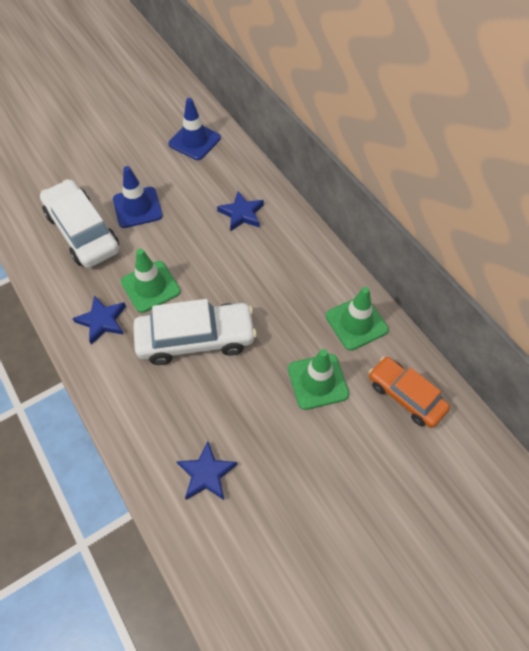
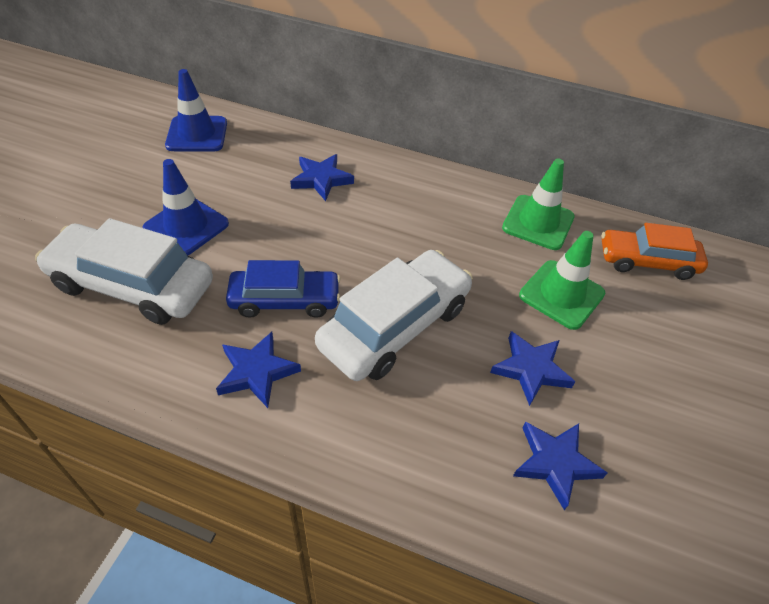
camera: 40 degrees left, 10 degrees down
(150, 286) = (285, 300): green traffic cone -> blue car
(248, 414) = (530, 369): none -> blue star

